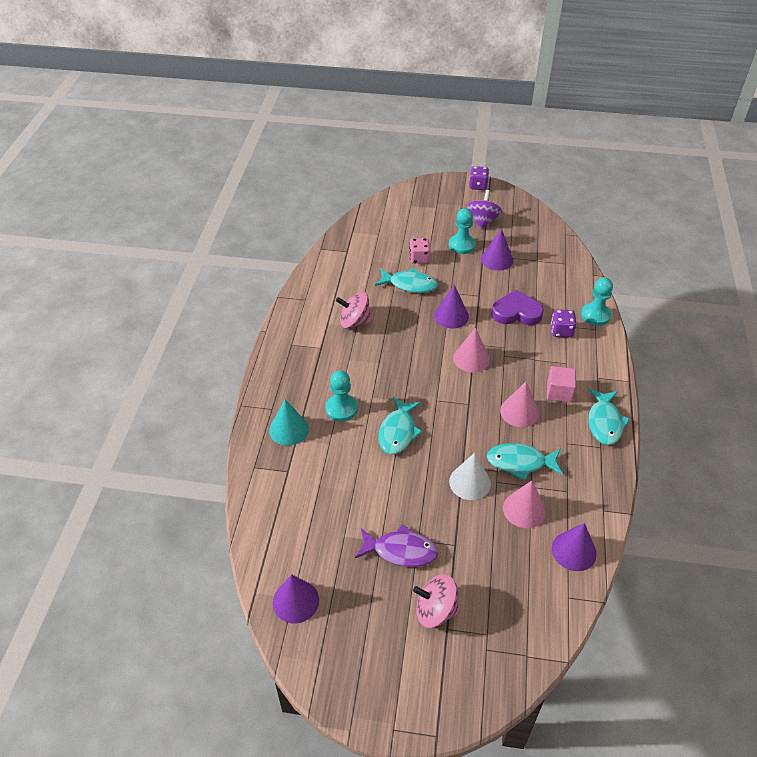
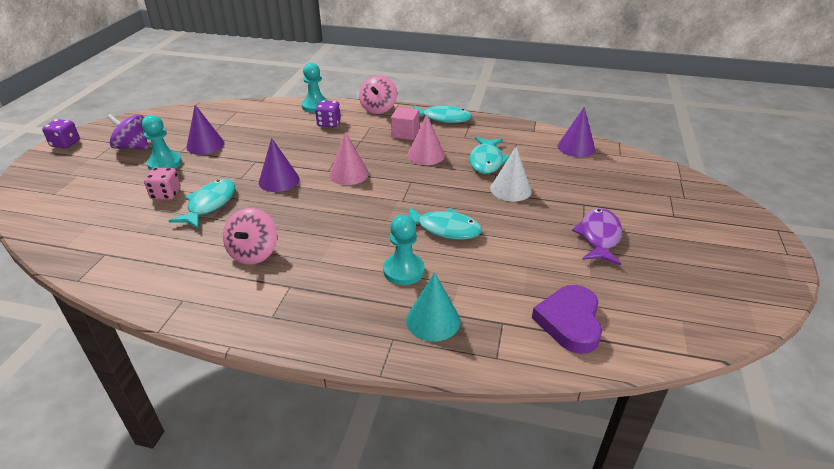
camera: 85 degrees left, 10 degrees down
(296, 601) = (685, 317): purple cone -> none
(435, 610) = (658, 221): pink spinning top -> pink spinning top (378, 109)
(516, 312) = (293, 142): purple heart -> purple heart (569, 322)
(524, 509) = (538, 165): pink cone -> none

